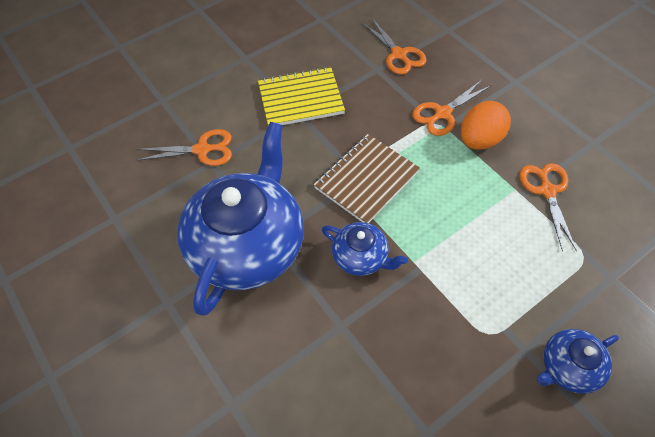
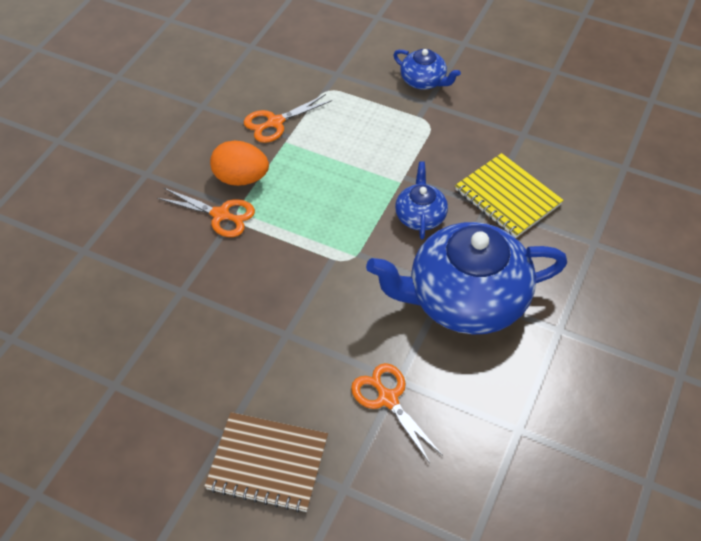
camera: 120 degrees left, 5 degrees down
(300, 99) = (263, 342): yellow notebook -> yellow notebook (507, 197)
(366, 180) = (338, 243): brown notebook -> brown notebook (267, 463)
(398, 54) = (147, 280): orange scissors -> none

